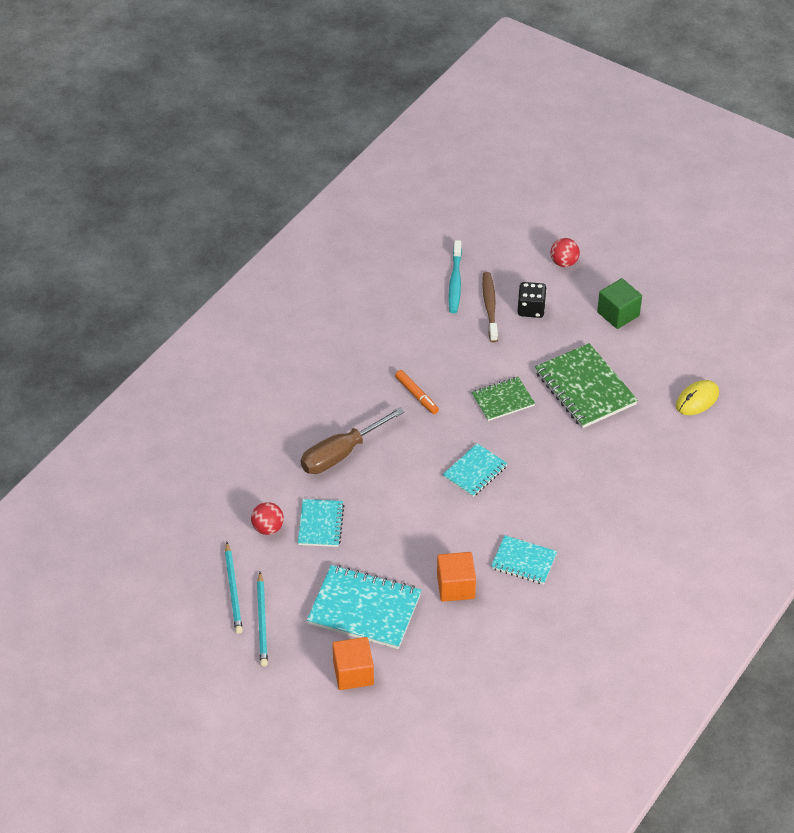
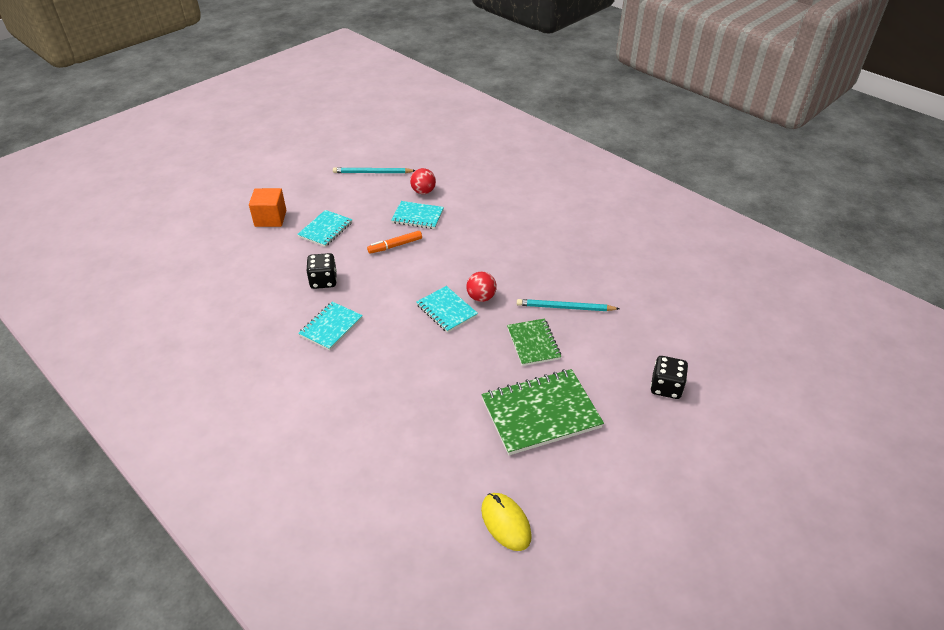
camera: 100 degrees right, 5 degrees down
(262, 622) = (338, 182): turquoise pencil -> turquoise pencil (565, 307)
(341, 453) = (489, 234): brown screwdriver -> none
(364, 609) = (325, 230): turquoise notebook -> turquoise notebook, size x0.59
(416, 395) = (549, 285): orange marker -> orange marker (395, 246)
(455, 282) = (705, 332): turquoise toothbrush -> none
(455, 586) = (323, 281): orange cube -> black dice
(489, 306) = (669, 354): brown toothbrush -> none
(564, 262) = (747, 431): red ball -> red ball (481, 297)
(618, 314) = (659, 469): green cube -> none

